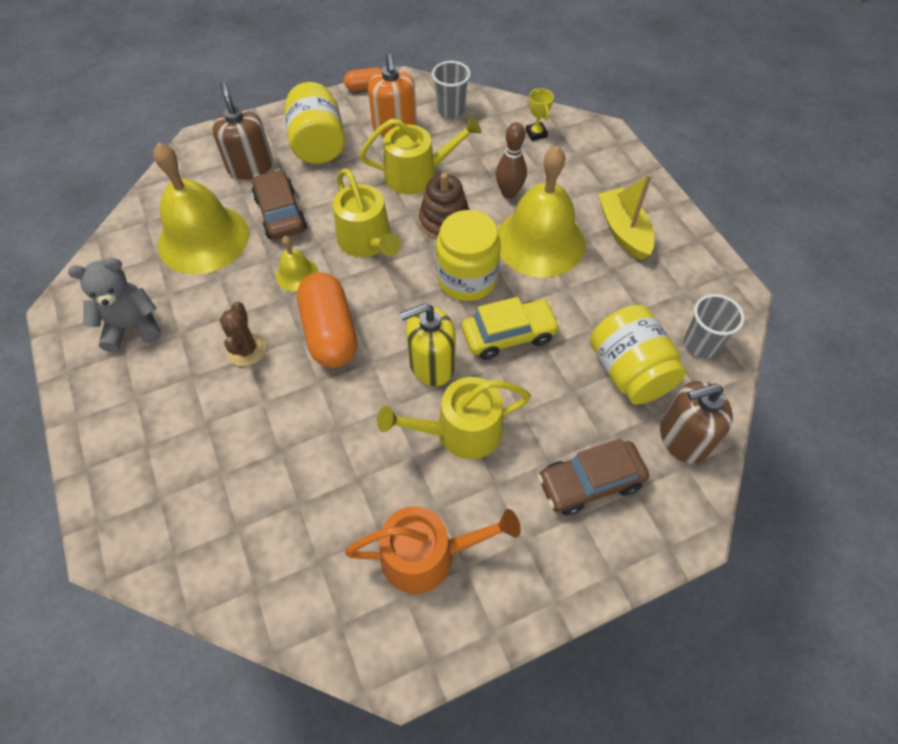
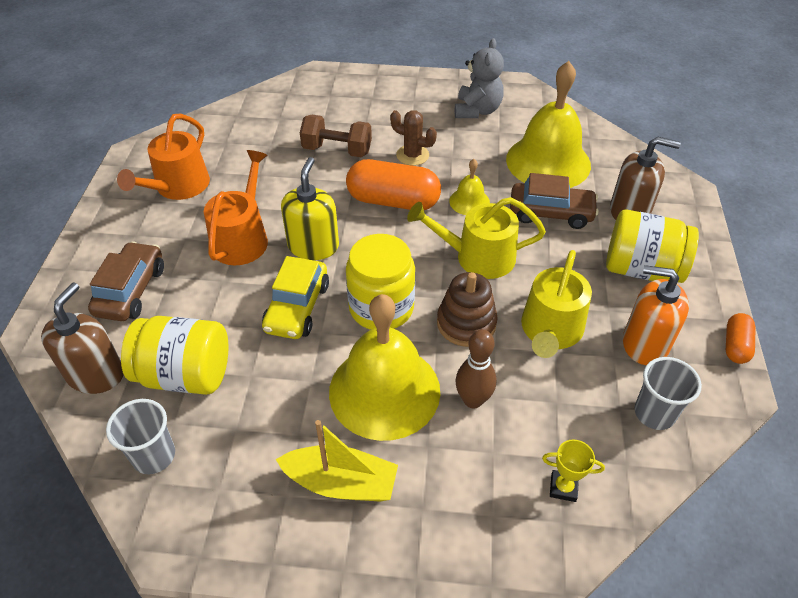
camera: 120 degrees right, 10 degrees down
(272, 425) = (337, 150): none -> brown dumbbell
(460, 431) = (242, 238): yellow watering can -> orange watering can

